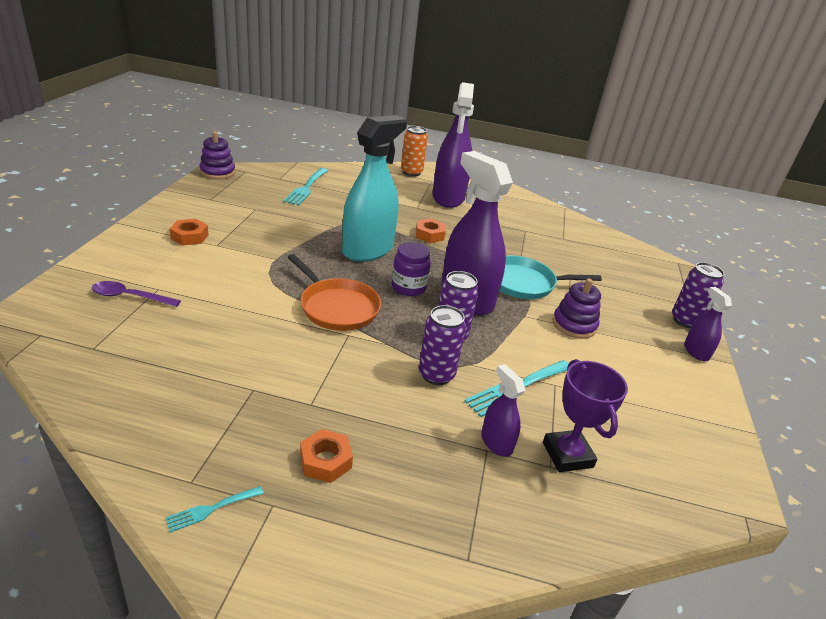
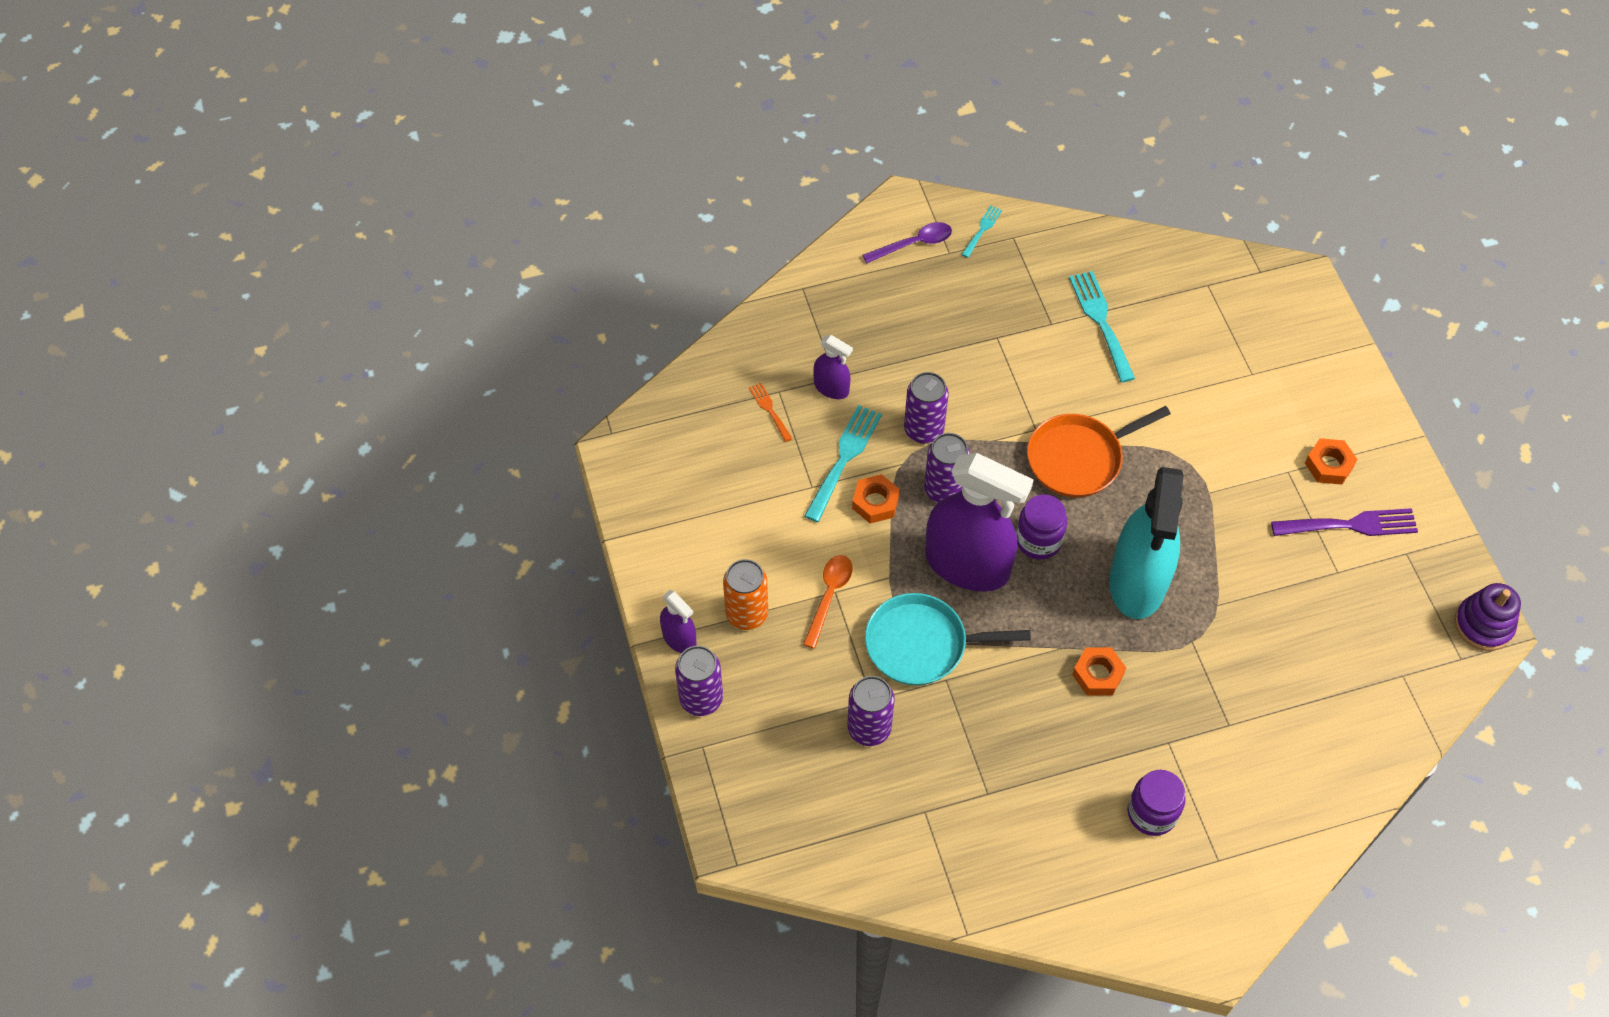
camera: 155 degrees right, 25 degrees up
(130, 297) = (1258, 349): purple spoon -> purple spoon (913, 244)
(220, 216) = (1350, 525): none -> purple fork
(306, 188) = (1343, 675): turquoise fork -> turquoise fork (1101, 321)
(325, 461) = (943, 299): orange nut -> orange nut (875, 502)
(337, 307) = (1078, 458): orange pan -> orange pan turned 45 degrees counterclockwise
(411, 172) = (1267, 862): orange can -> orange can (747, 614)
(448, 197) = (1152, 813): purple spray bottle -> purple jar
(524, 283) = (921, 644): turquoise pan -> turquoise pan turned 150 degrees counterclockwise
(567, 455) = (769, 410): purple trophy -> orange fork
(574, 325) = (829, 596): purple stacking toy -> orange spoon
(578, 270) = (869, 728): none -> purple can

